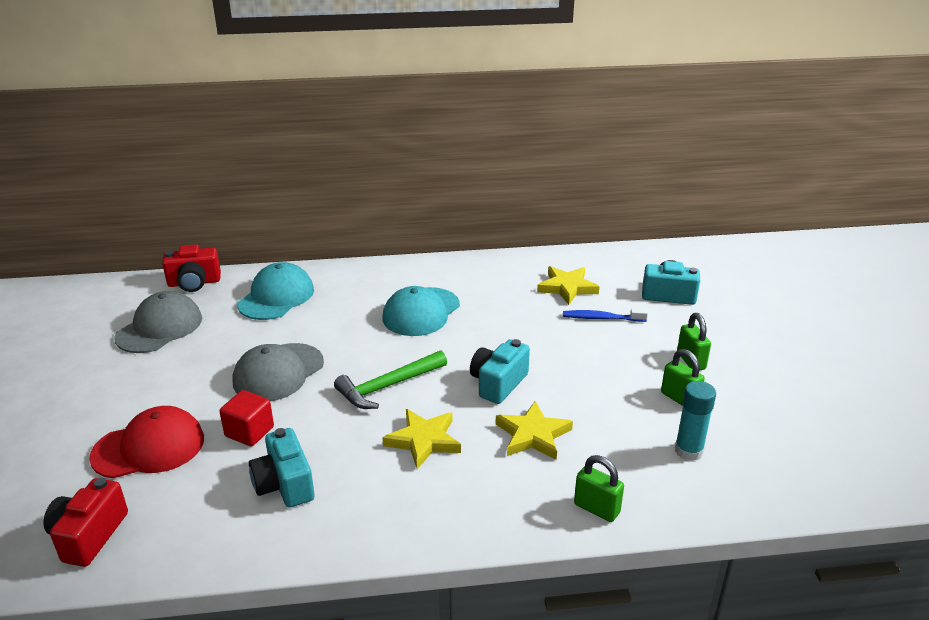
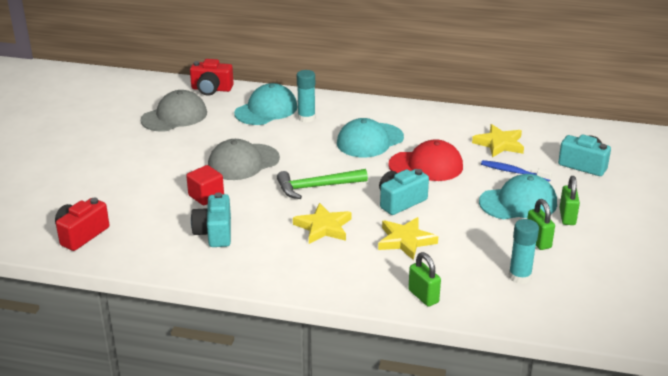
camera: 20 degrees right, 0 degrees up
(149, 447) = (137, 192): red cap -> red cap (426, 166)
(331, 298) = (306, 118): none -> turquoise glue stick
(629, 355) = (518, 203): none -> turquoise cap

